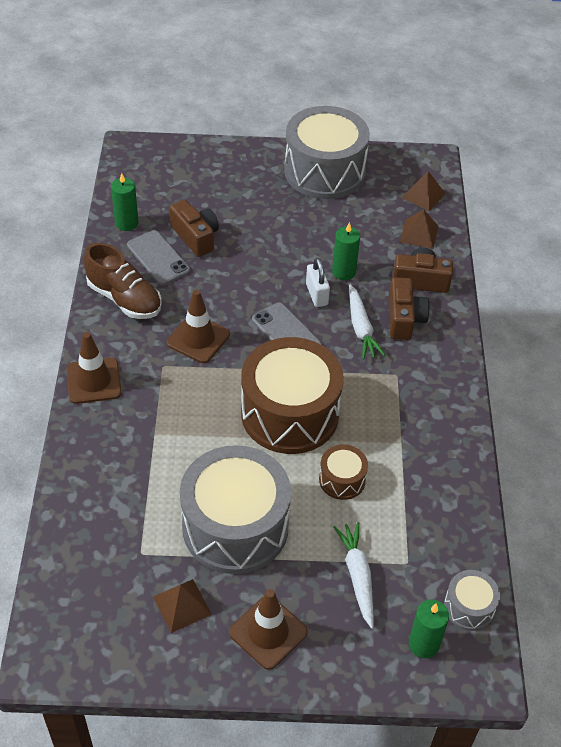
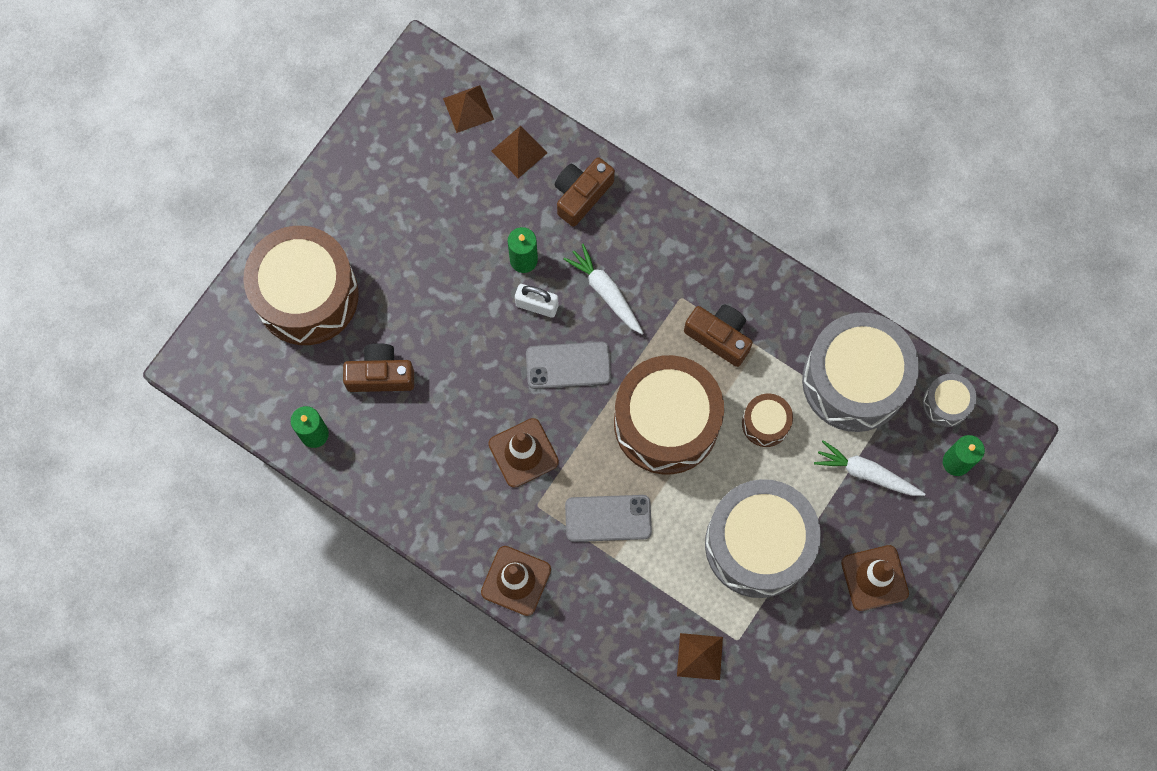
camera: 55 degrees left, 25 degrees up
(124, 299) = (425, 494): brown shoe -> none
(158, 258) = (387, 430): grey phone -> grey phone (608, 518)
(182, 605) = (809, 633): brown pyramid -> brown pyramid (700, 656)
(222, 177) = (306, 295): none -> brown drum
(324, 171) = (367, 183): grey drum -> grey drum (854, 380)
(361, 328) = (605, 292): white carrot -> white carrot turned 150 degrees counterclockwise
(404, 319) = (619, 244): brown camera -> brown camera (719, 337)

